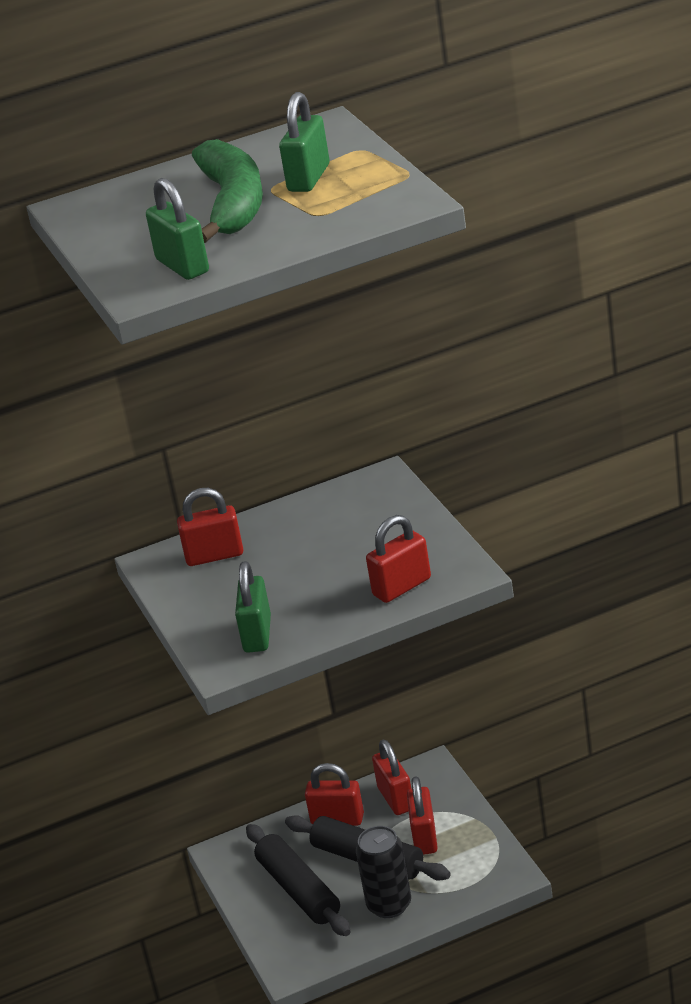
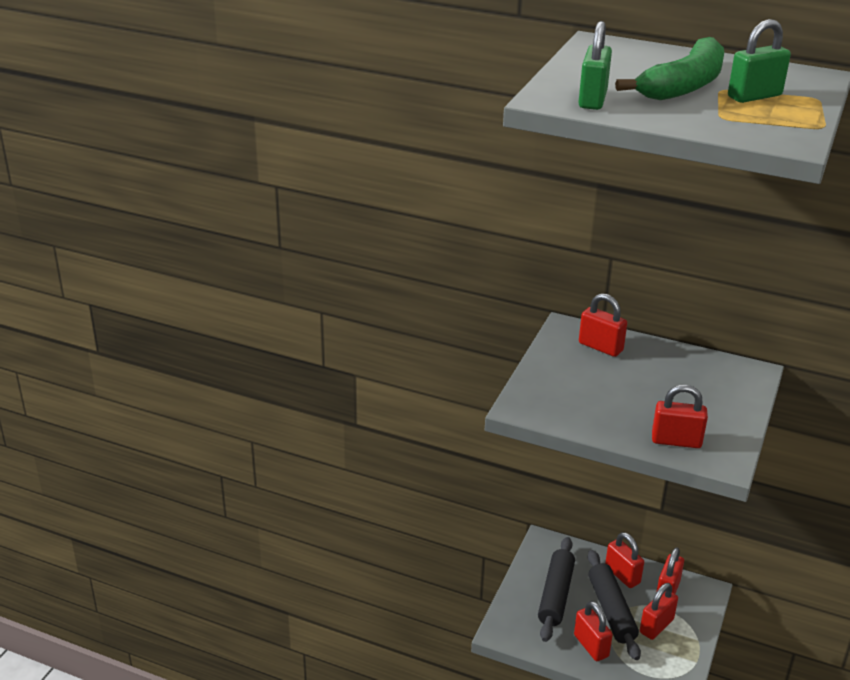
camera: 40 degrees right, 0 degrees up
(257, 634) = (560, 405): green padlock -> none
(389, 905) = (591, 646): black can -> red padlock

